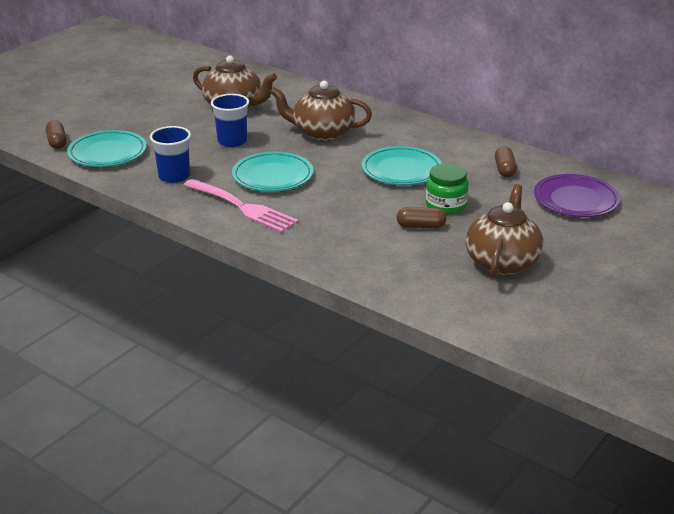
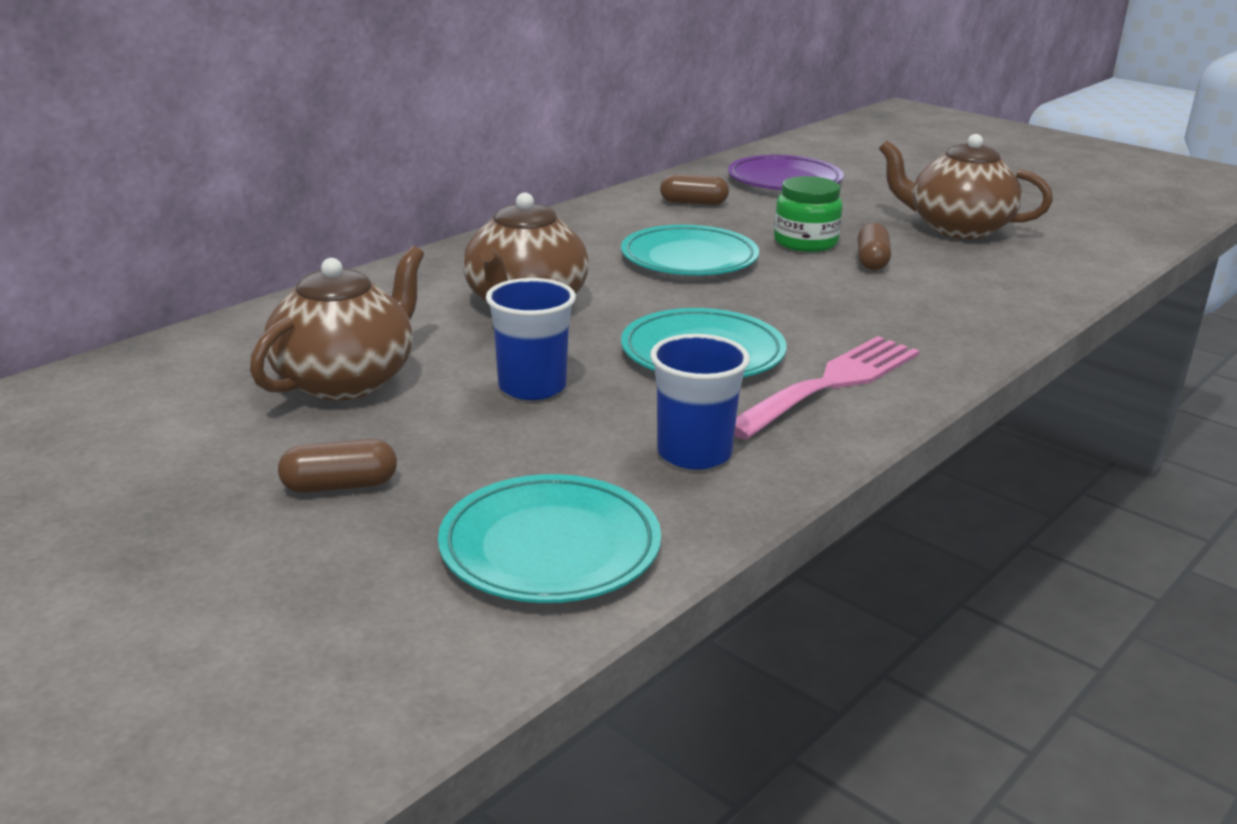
camera: 85 degrees left, 5 degrees down
(57, 142) = (447, 644): brown capsule -> brown capsule (340, 486)

